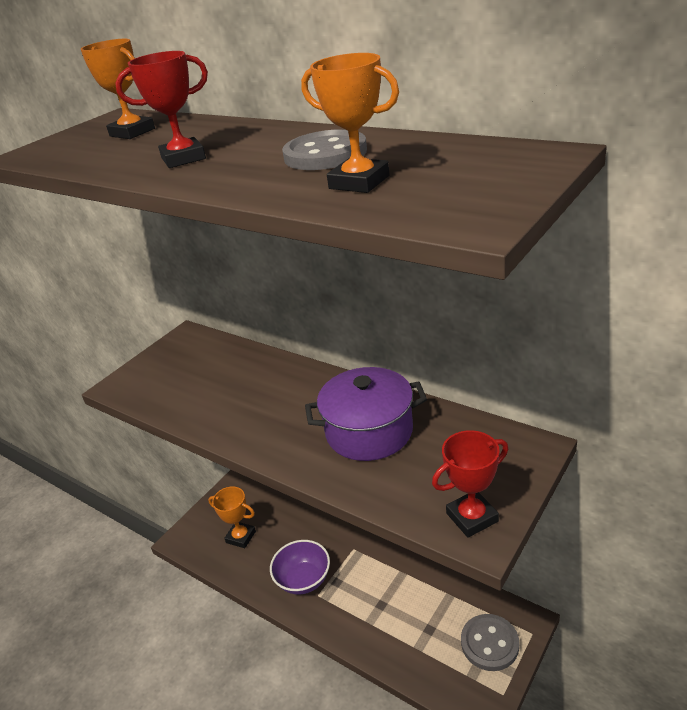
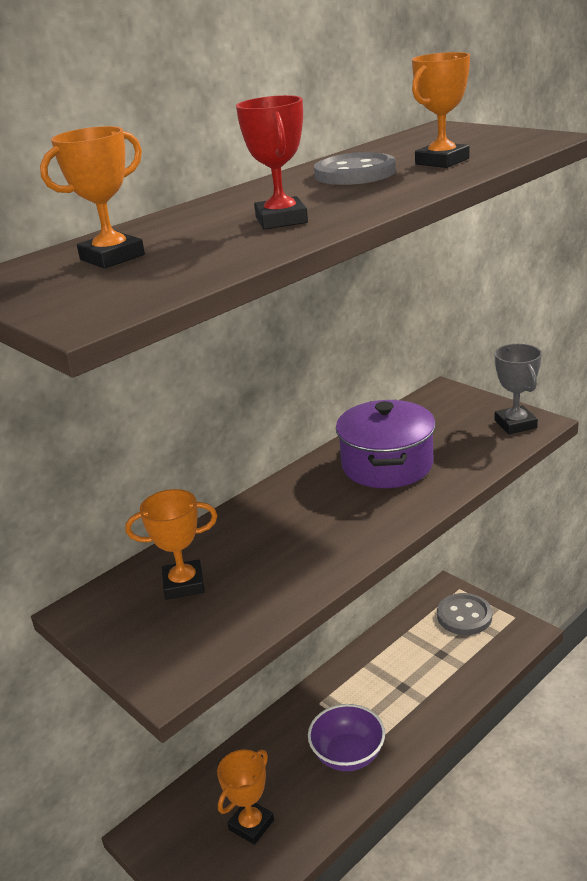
camera: 80 degrees left, 5 degrees down
(206, 366) = (184, 584): none -> orange trophy
(472, 517) = (515, 424): red trophy -> grey trophy

